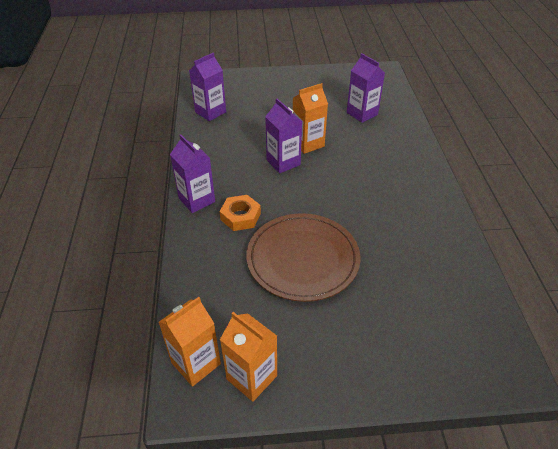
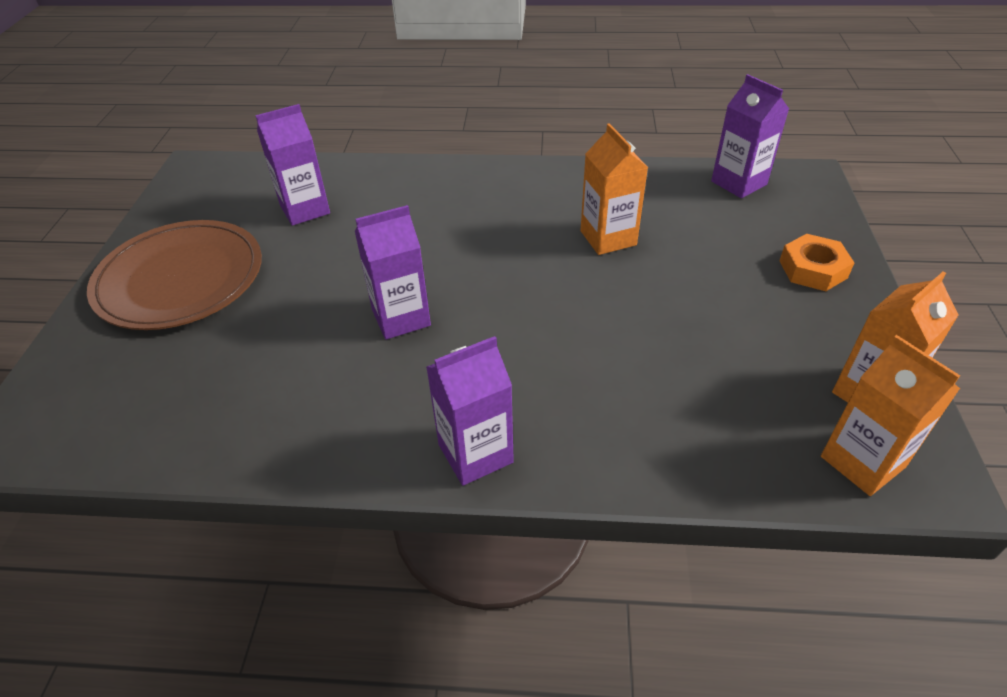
camera: 80 degrees left, 0 degrees up
(210, 112) = (174, 421): purple carton -> purple carton (739, 183)
(240, 216) = (535, 387): orange nut -> orange nut (812, 269)
(303, 259) = (642, 318): brown plate -> brown plate (180, 279)
(308, 143) = (359, 281): orange carton -> orange carton (608, 238)

